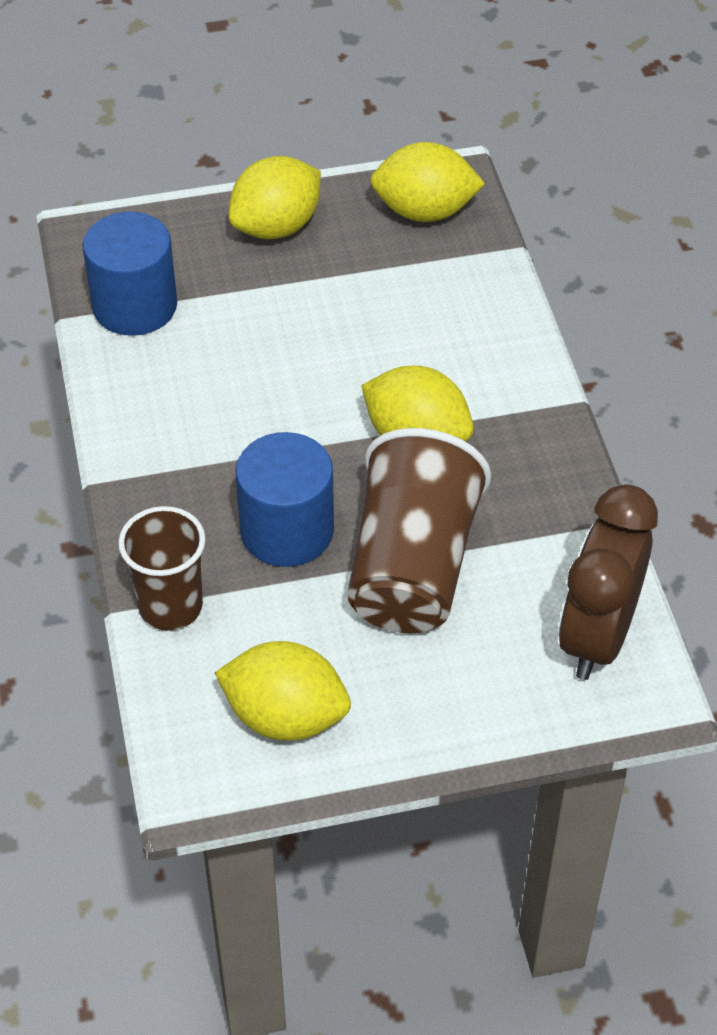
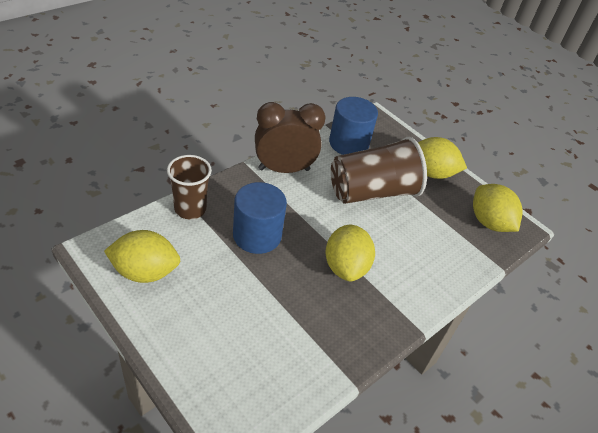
camera: 55 degrees right, 5 degrees down
(285, 717) = (145, 272): yellow lemon -> yellow lemon turned 75 degrees counterclockwise
(413, 566) = (264, 292): brown cup -> brown cup (372, 192)
(597, 636) = (263, 397): brown clock -> brown clock (284, 169)

